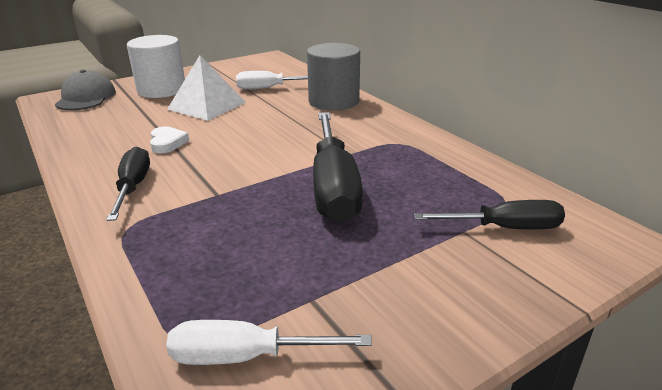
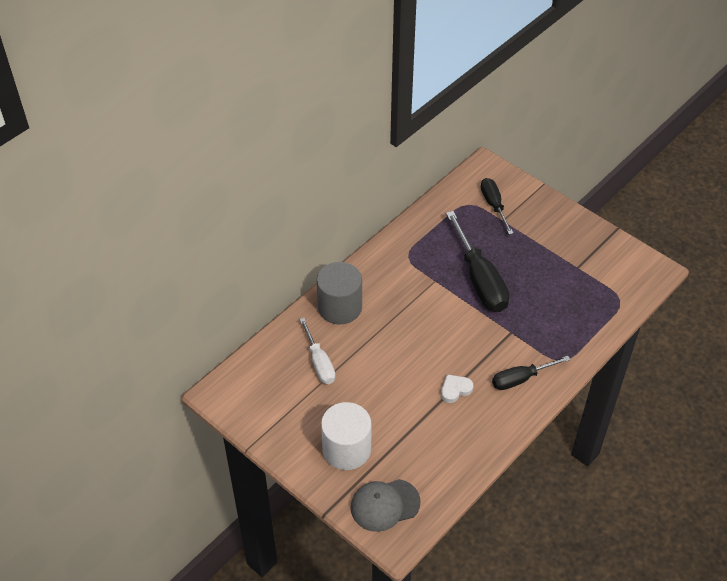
camera: 105 degrees left, 20 degrees up
(207, 105) = (375, 394): white pyramid -> none
(246, 356) = (617, 279): white screwdriver -> none
(333, 186) = (479, 279): black screwdriver -> black screwdriver turned 90 degrees clockwise

